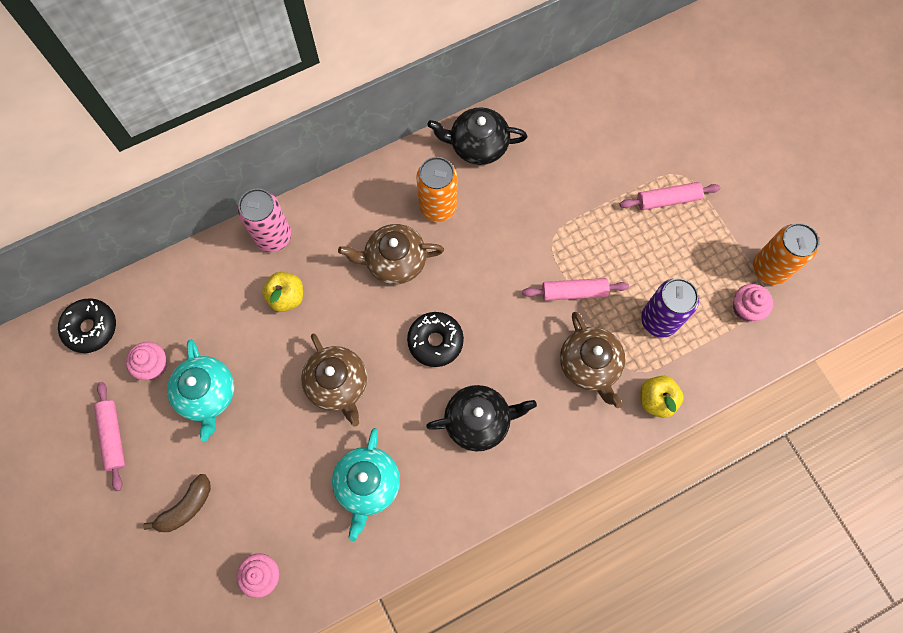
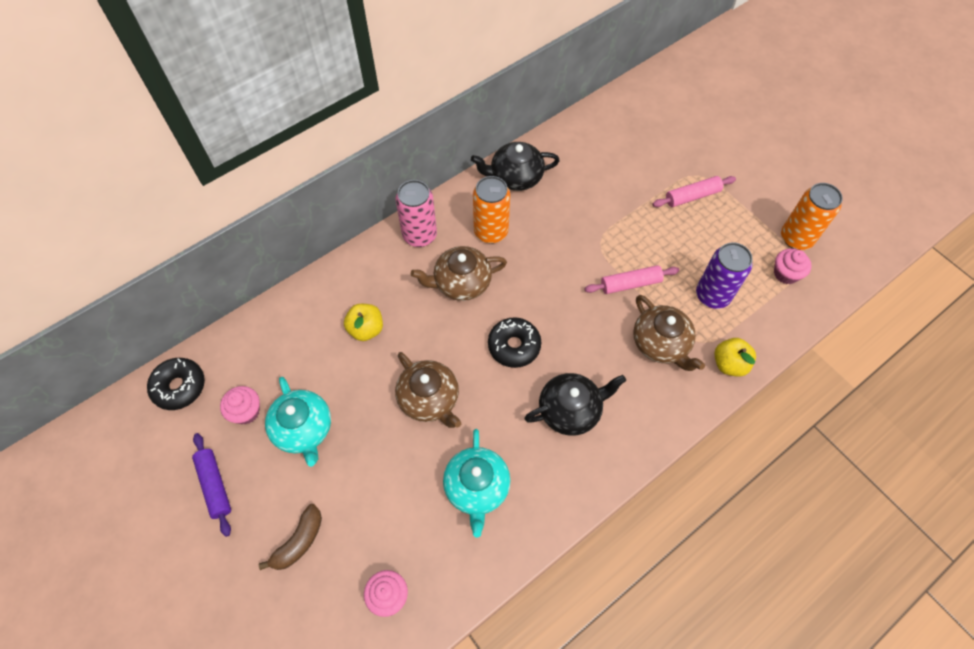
camera: 10 degrees left, 10 degrees down
(113, 437) = (214, 485): pink rolling pin -> purple rolling pin
(273, 236) = (344, 279): pink can -> pink can (419, 235)

